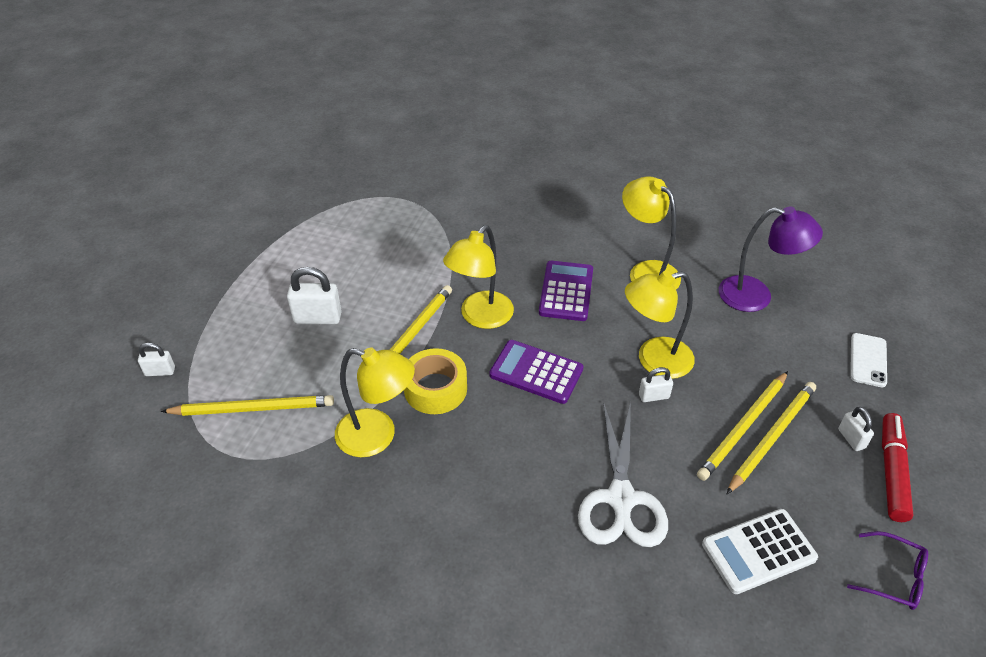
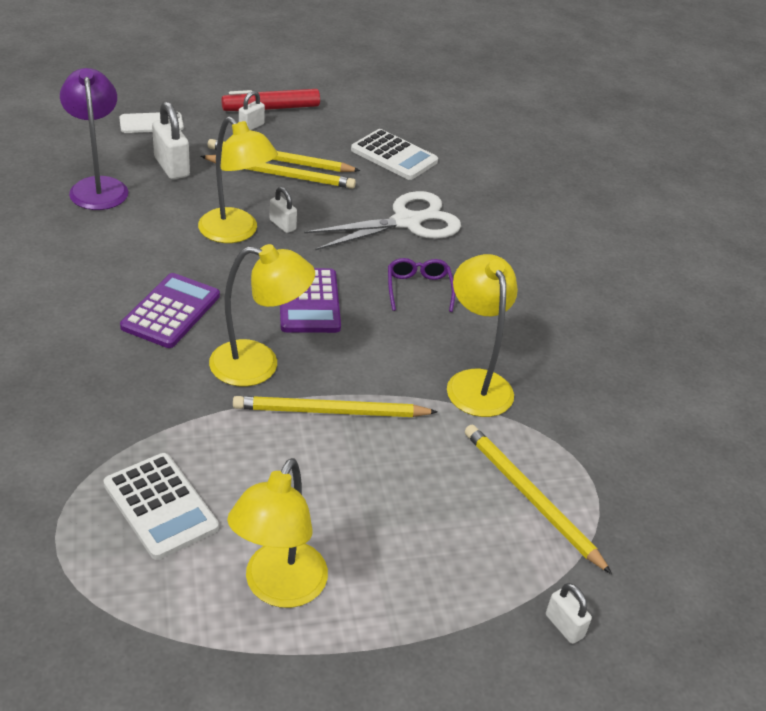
camera: 125 degrees left, 5 degrees down
(317, 318) = (362, 511): white padlock -> white padlock (171, 167)
(392, 238) = (160, 506): none -> white calculator
(435, 389) = (386, 364): yellow tape -> none
(566, 291) = (171, 311): purple calculator -> purple calculator turned 135 degrees clockwise
(646, 272) = (100, 261): yellow lamp -> yellow lamp (278, 588)
(893, 577) = (364, 105): purple glasses -> purple glasses (418, 289)

